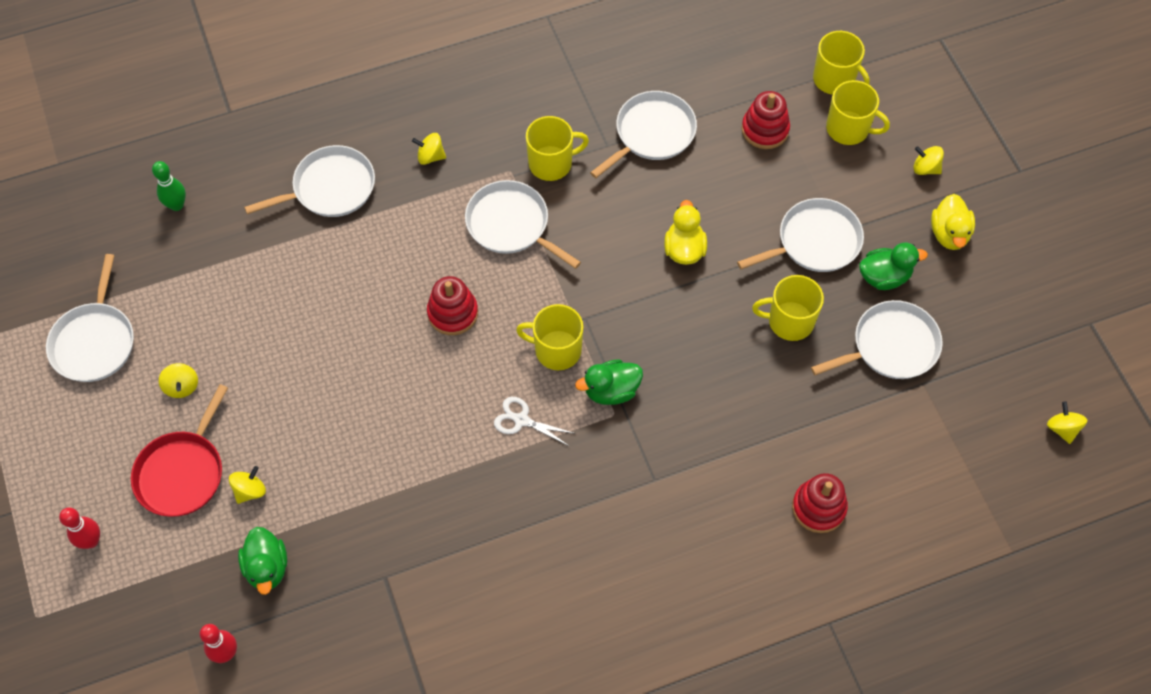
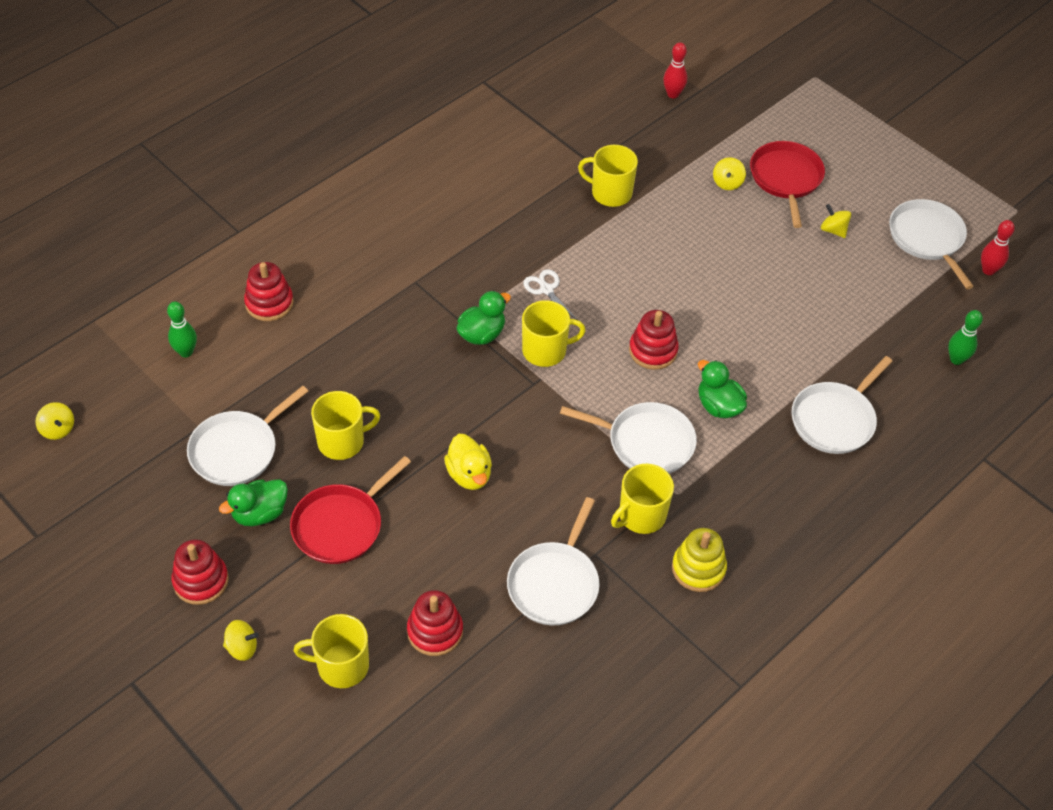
camera: 155 degrees right, 10 degrees down
(91, 541) = (815, 123): red bowling pin -> red bowling pin (988, 270)
(267, 567) = (680, 144): green duck -> green duck (718, 406)
(430, 156) = (763, 481): yellow spinning top -> none
(521, 420) = (546, 290): white scissors -> white scissors turned 120 degrees counterclockwise
(529, 106) = (698, 568): none -> yellow stacking toy
(814, 242) = (341, 525): white pan -> red pan
(835, 79) = (375, 724): yellow mug -> yellow mug (610, 193)
(920, 476) = (186, 352): none -> green bowling pin
(949, 234) = (201, 581): yellow duck -> red stacking toy

